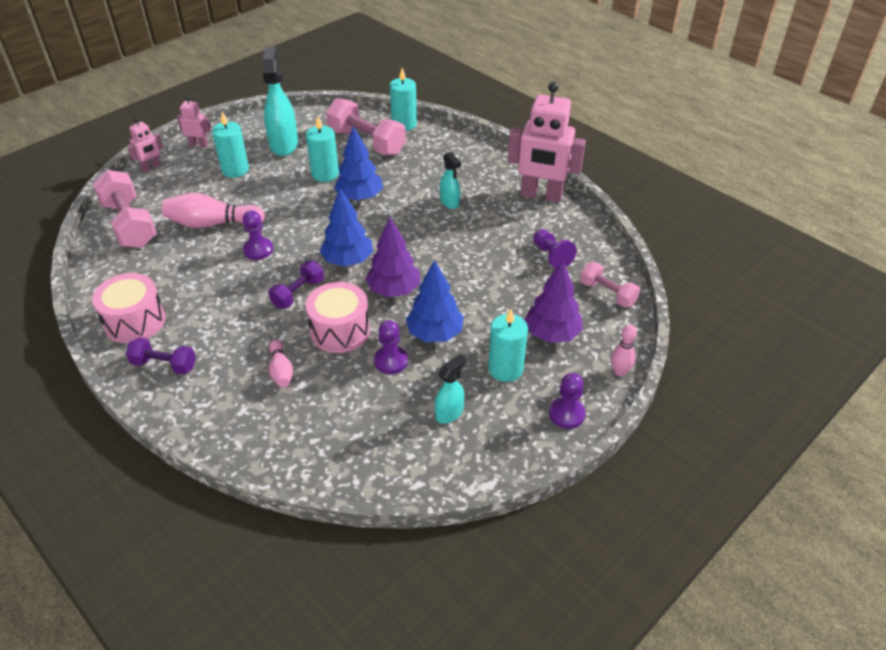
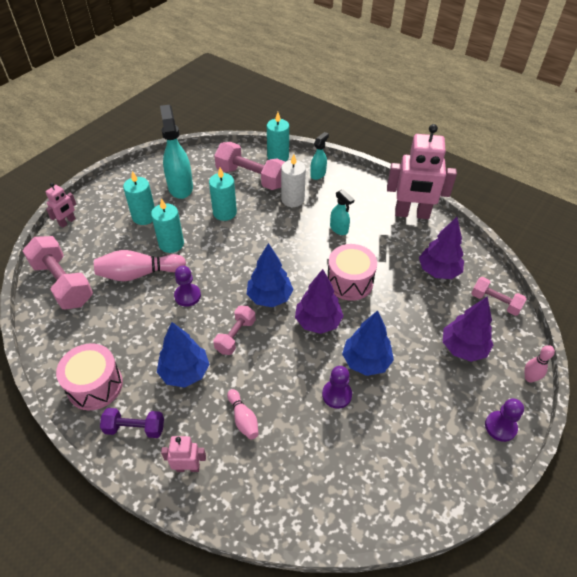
camera: 10 degrees left, 5 degrees up
(199, 145) = (104, 195): pink robot -> pink robot (188, 467)
(298, 293) = (235, 336): purple dumbbell -> pink dumbbell
(340, 331) = (283, 369): pink drum -> pink drum (349, 282)
(359, 197) = (261, 232): blue tree -> blue tree (185, 372)
(406, 168) = (292, 199): none -> white candle
(449, 413) = (403, 441): turquoise spray bottle -> turquoise spray bottle (318, 174)
(505, 369) = (436, 389): turquoise candle -> turquoise candle (171, 244)
(551, 255) = (438, 271): purple pawn -> purple tree

